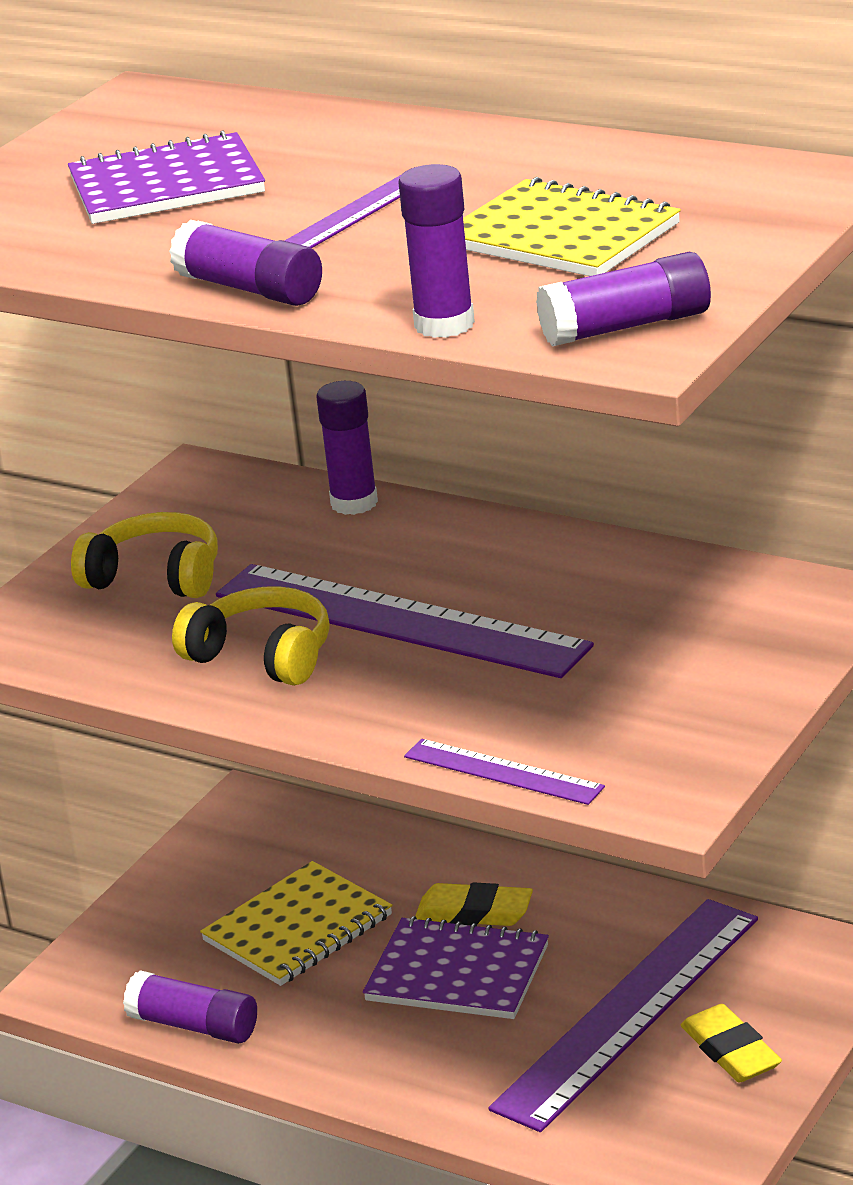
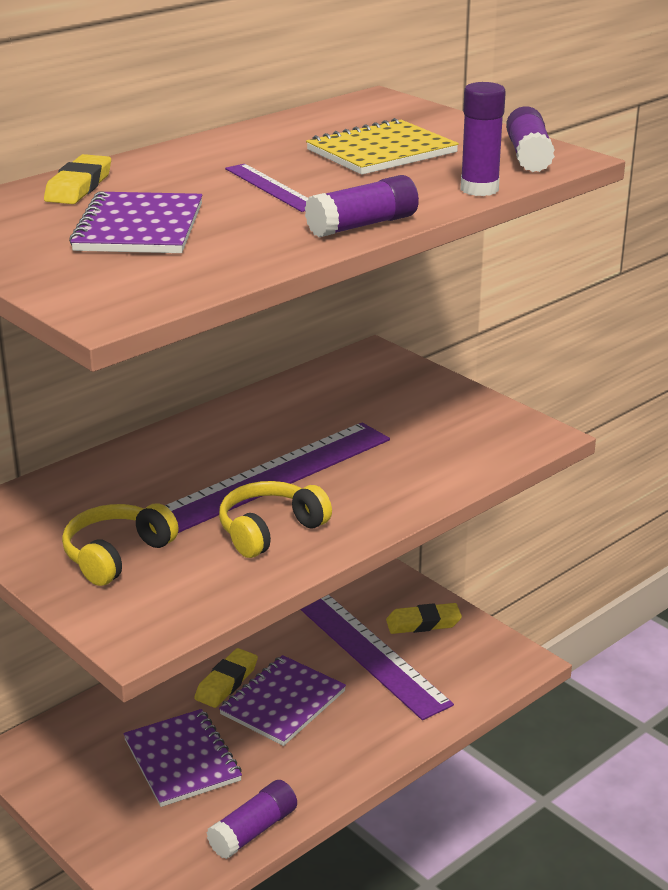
camera: 75 degrees left, 0 degrees up
(286, 122) = (79, 187): none -> yellow eraser
(298, 928) = (182, 760): yellow notebook -> purple notebook
(354, 503) = (100, 466): purple glue stick -> none
(503, 772) = (477, 475): purple ruler -> none

